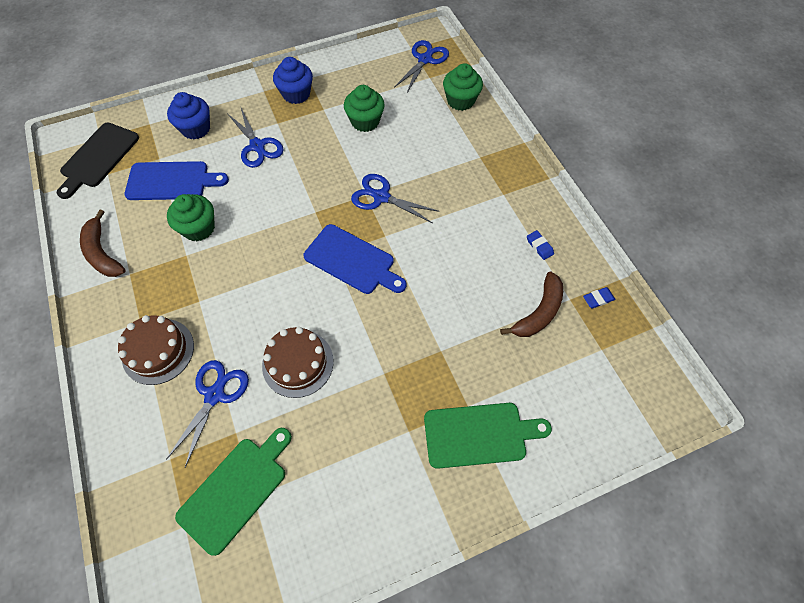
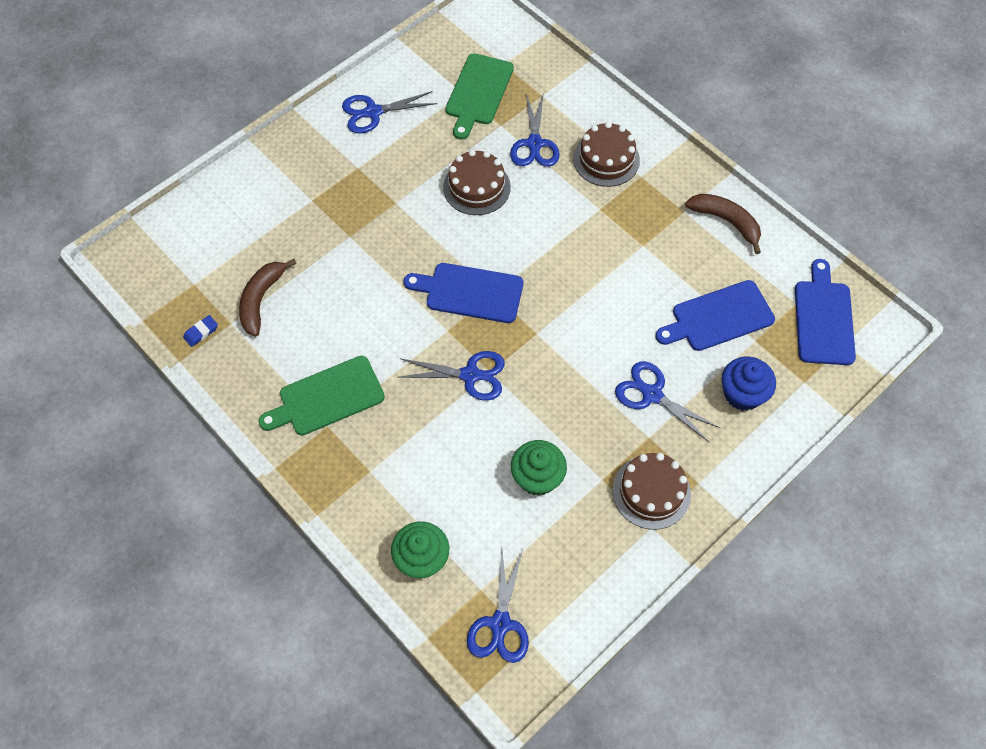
camera: 160 degrees right, 0 degrees up
(98, 157) = (823, 318): black cutting board -> blue cutting board
(199, 228) = (649, 275): green cupcake -> none
(296, 94) = (651, 492): blue cupcake -> brown cake
(366, 505) = (373, 112): none -> blue scissors
(479, 434) = (296, 182): green cutting board -> green cutting board (327, 397)
(539, 246) = (272, 372): blue eraser -> none

